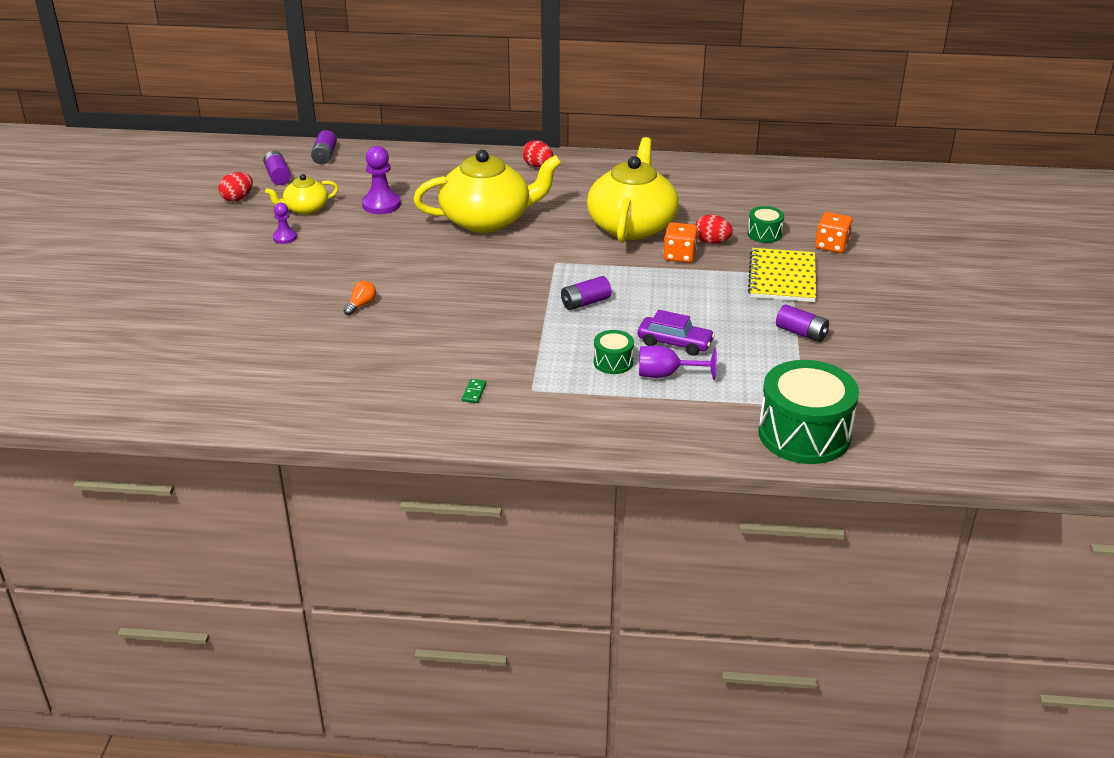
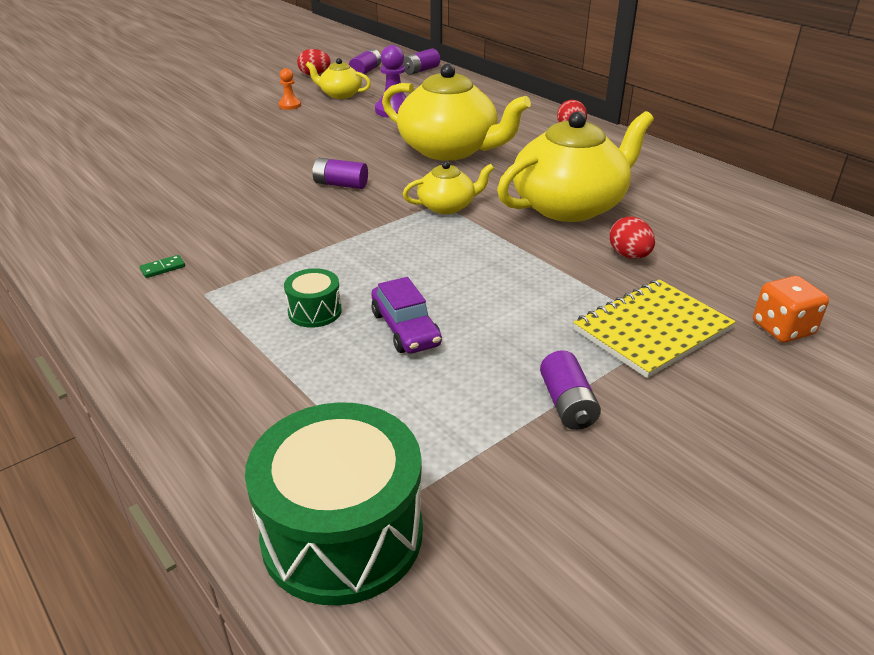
camera: 45 degrees right, 0 degrees up
(285, 237) = (290, 105): purple pawn -> orange pawn
(361, 305) = (238, 165): orange light bulb -> none
(563, 262) = (447, 206): none -> yellow teapot
(585, 303) = (398, 247): purple battery -> purple battery (340, 184)
(666, 375) = (336, 354): purple goblet -> none
(679, 256) = (569, 252): orange dice -> none
(764, 234) = (709, 276): green drum -> none

